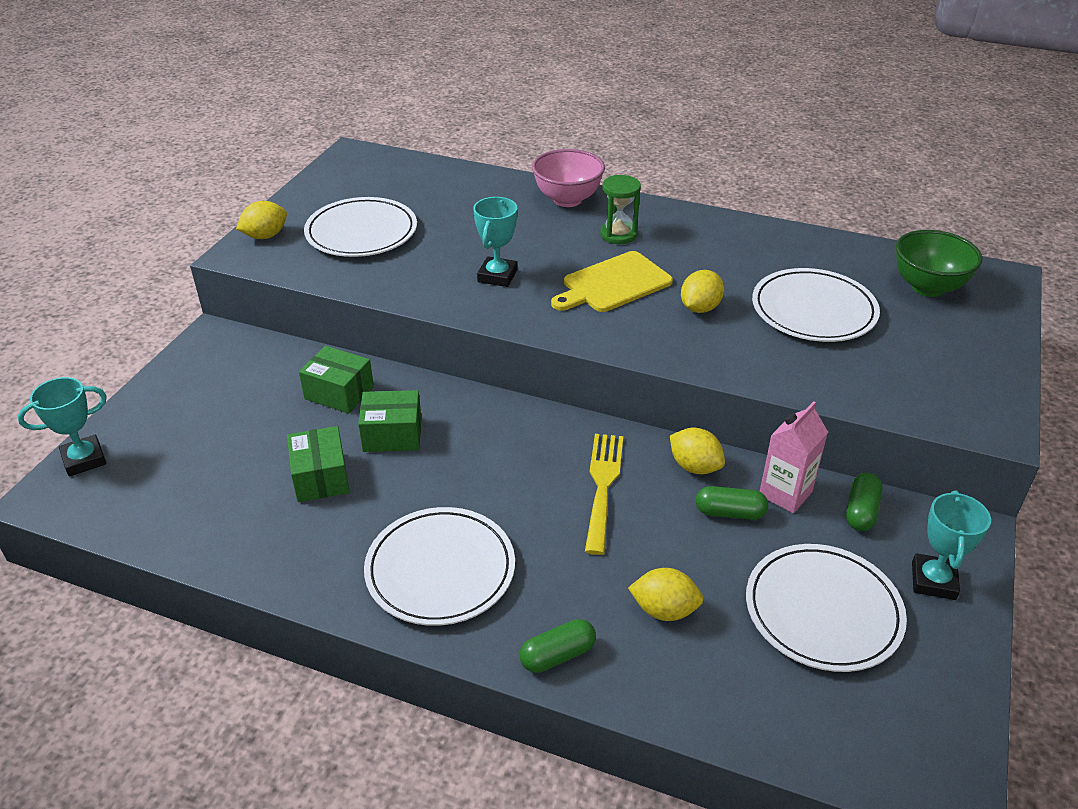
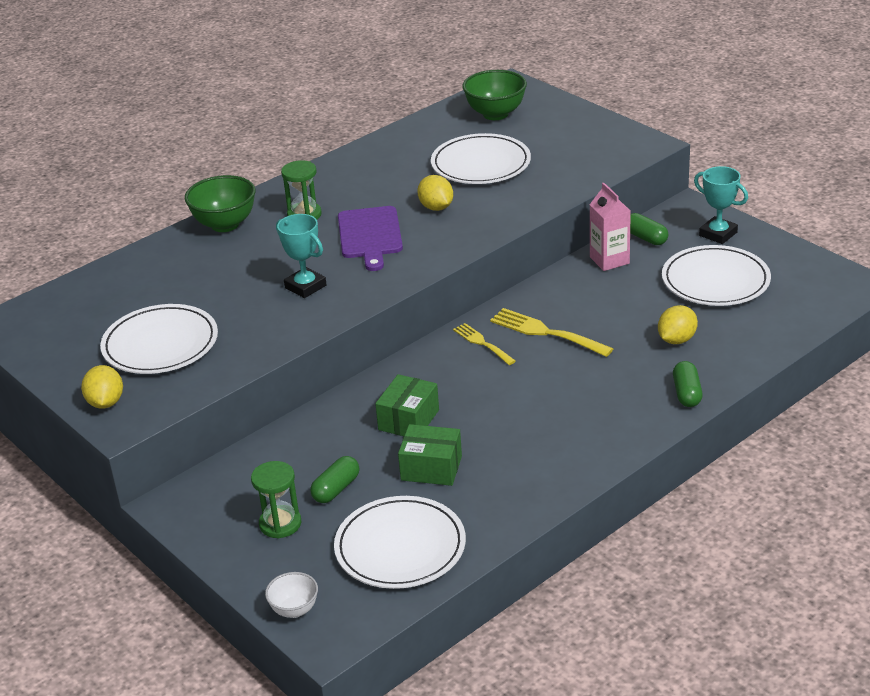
camera: 60 degrees left, 5 degrees down
(84, 459) = (294, 610): turquoise trophy -> white bowl
(203, 407) = (280, 524): none -> green hourglass
(339, 393) = (328, 439): green box -> none
(440, 570) = (576, 427): white plate -> white plate (400, 547)
(551, 442) = (482, 343): none -> yellow fork
(567, 200) = (225, 225): pink bowl -> green bowl
(613, 284) = (370, 235): yellow cutting board -> purple cutting board
(694, 466) = (556, 288): yellow lemon -> none
(729, 513) = (611, 288): green capsule -> green capsule (336, 489)

